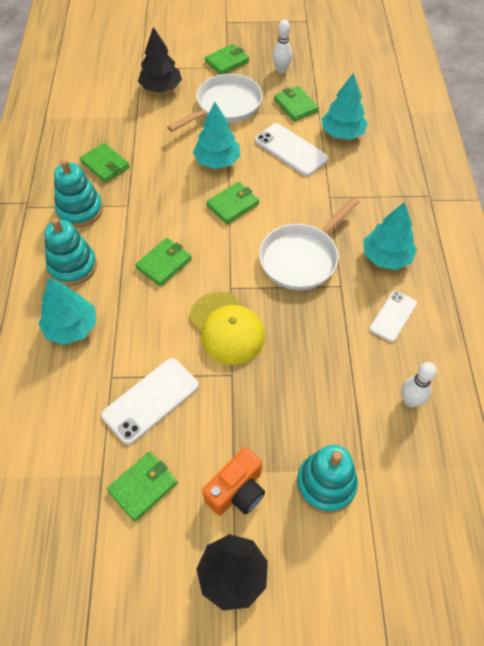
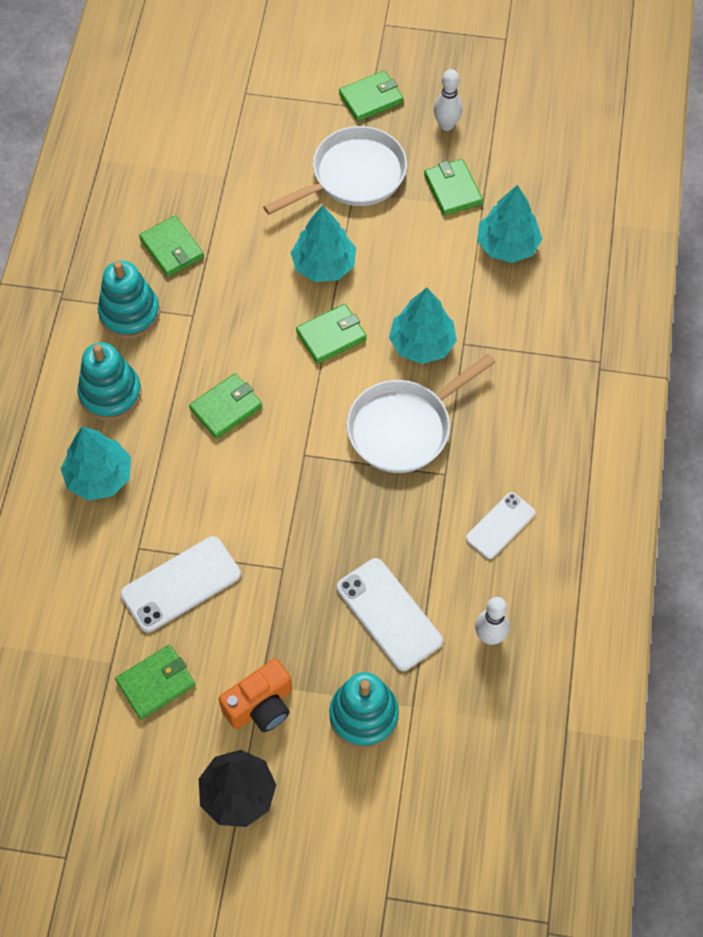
camera: 10 degrees right, 5 degrees up
(161, 88) = (268, 132): black tree -> none
(226, 328) = (288, 508): yellow cap -> none
(291, 150) = (429, 262): white phone -> white phone (389, 614)
(386, 257) = (515, 443): turquoise tree -> turquoise tree (422, 344)

